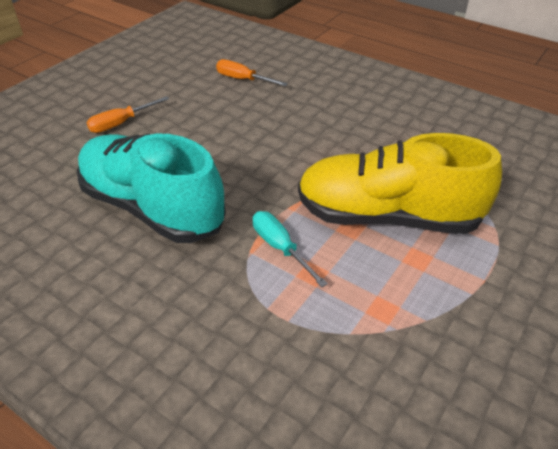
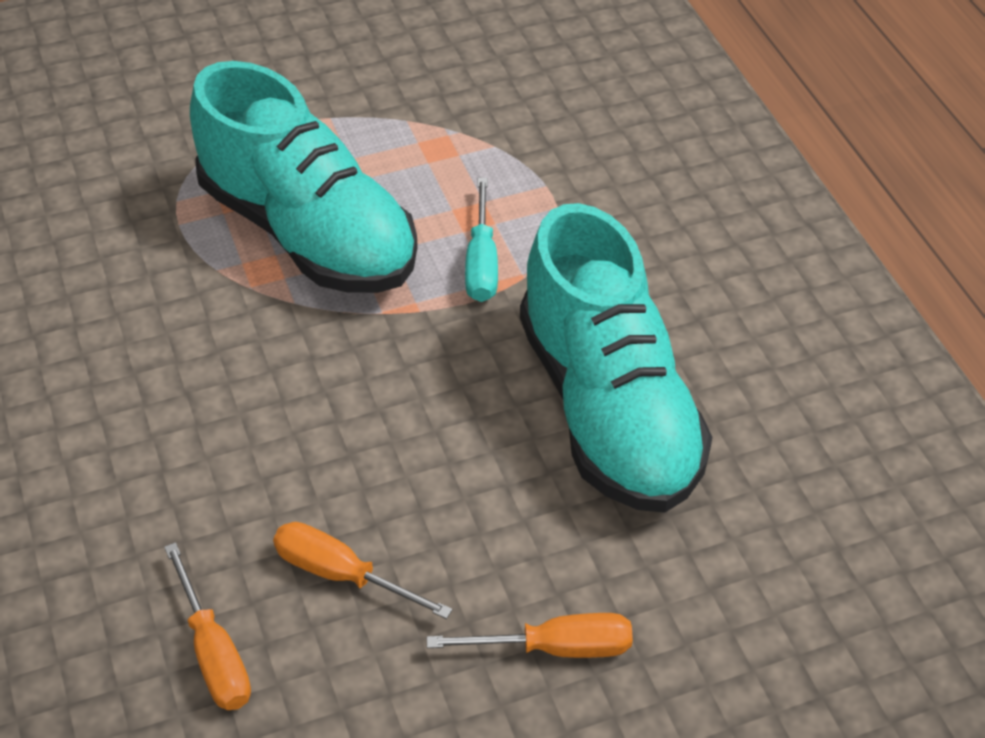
camera: 145 degrees left, 5 degrees up
(221, 110) = (342, 575): none -> orange screwdriver
(387, 217) = (308, 232): yellow shoe -> turquoise shoe

